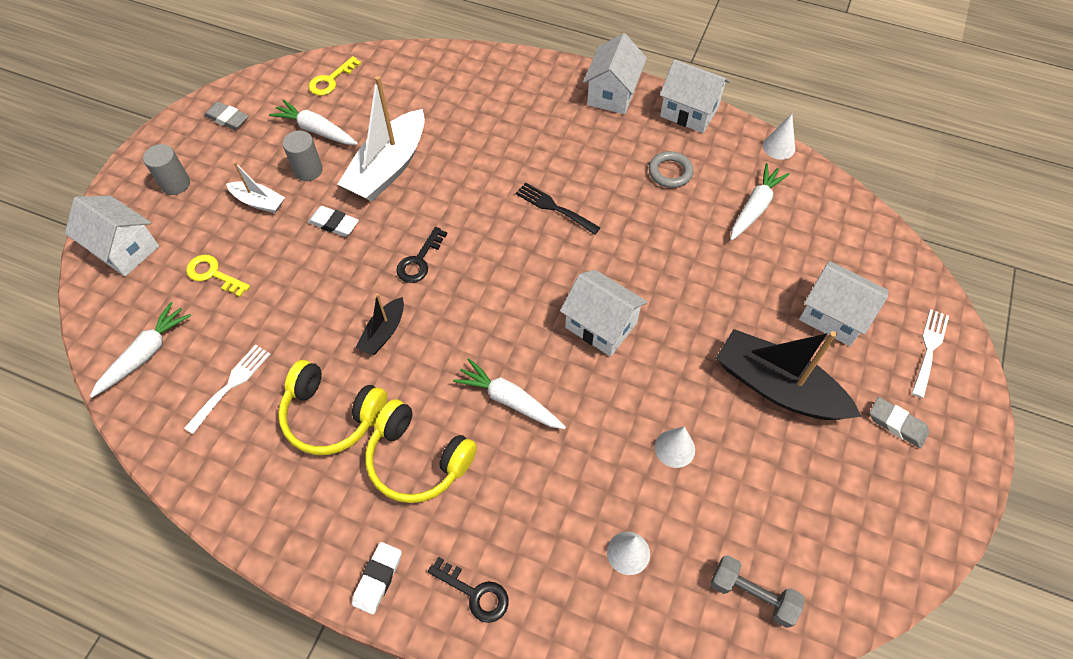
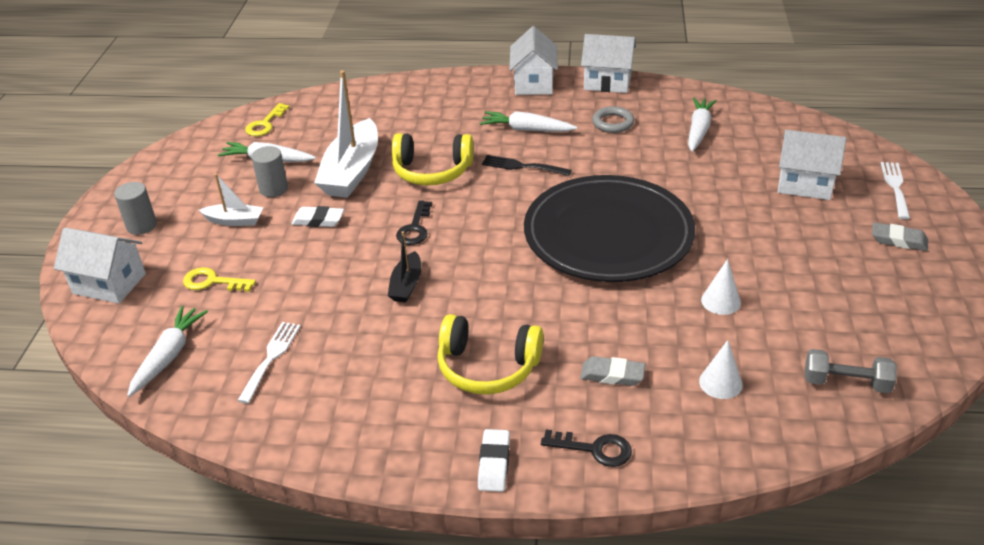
camera: 15 degrees left, 20 degrees down
(227, 119) = (174, 170): grey eraser -> grey eraser (612, 375)
(332, 415) = (386, 356): yellow headphones -> yellow headphones (432, 171)
(509, 400) = (552, 304): white carrot -> white carrot (526, 129)
(601, 325) = (608, 234): white house -> black plate
(777, 387) = (785, 240): black boat -> none
(778, 147) = (696, 89): white cone -> none

